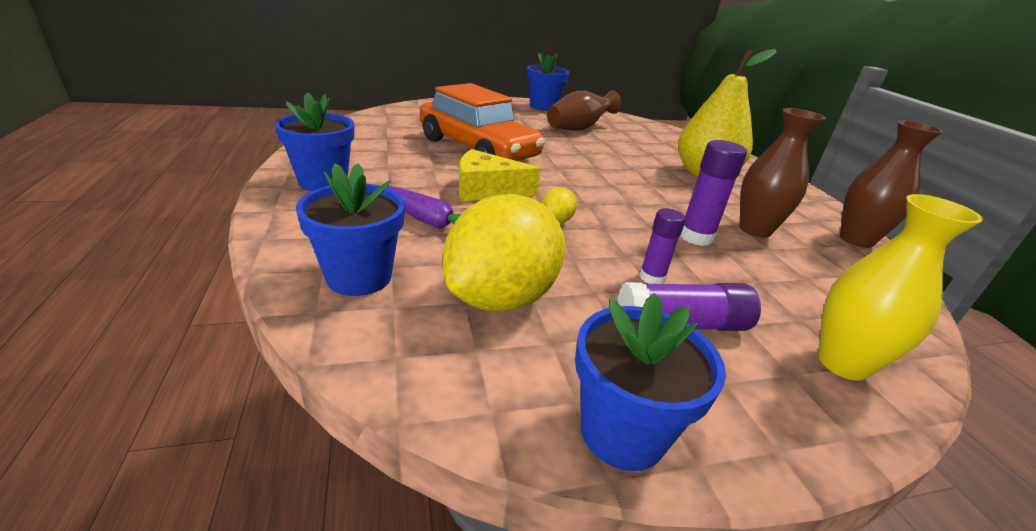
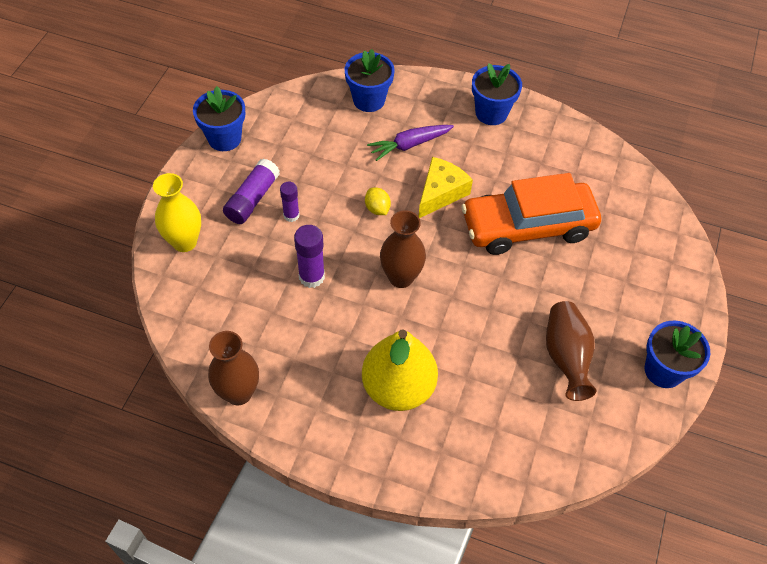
camera: 125 degrees right, 25 degrees up
(501, 297) = (319, 142): yellow lemon -> none
(755, 230) = (295, 328): brown vase -> brown vase (401, 277)

